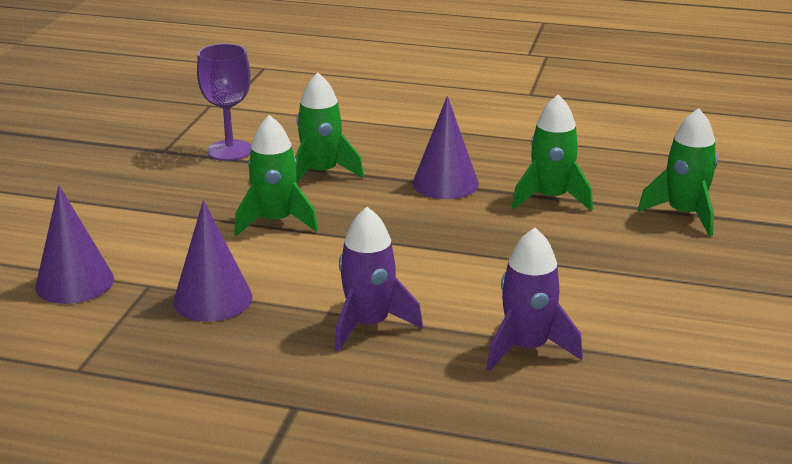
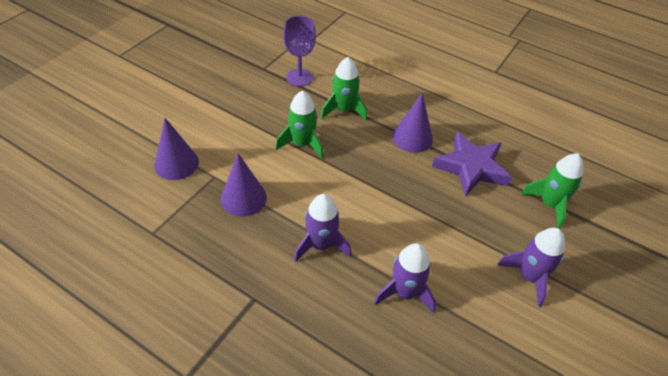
camera: 15 degrees right, 20 degrees up
(550, 198) = (471, 167): green rocket -> purple star
(698, 293) = (529, 277): none -> purple rocket

